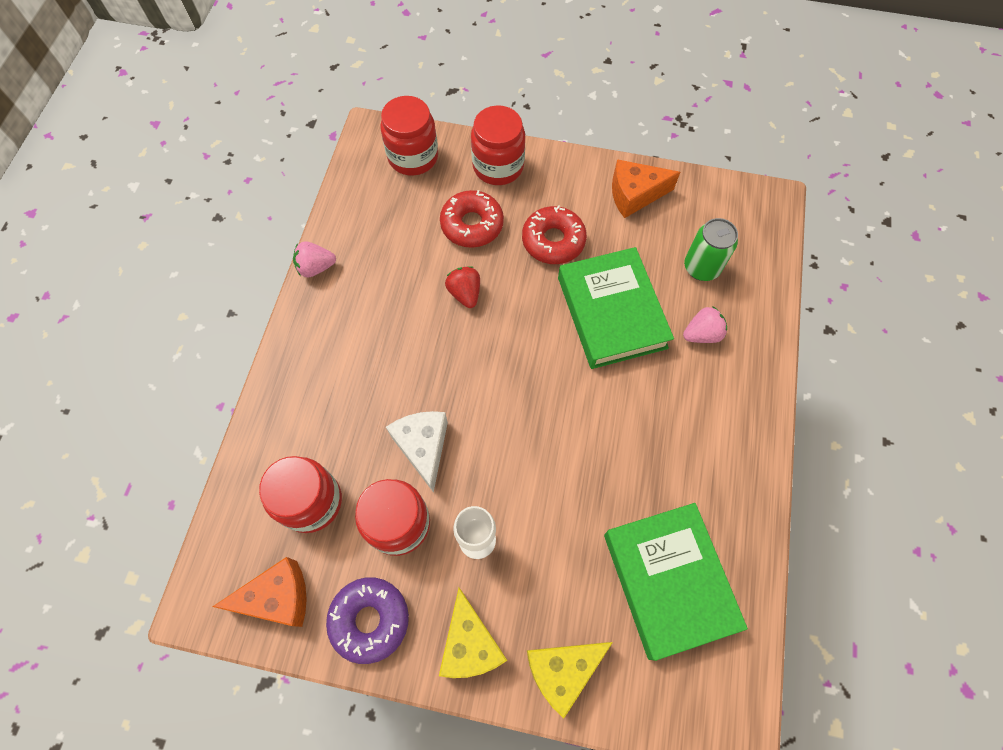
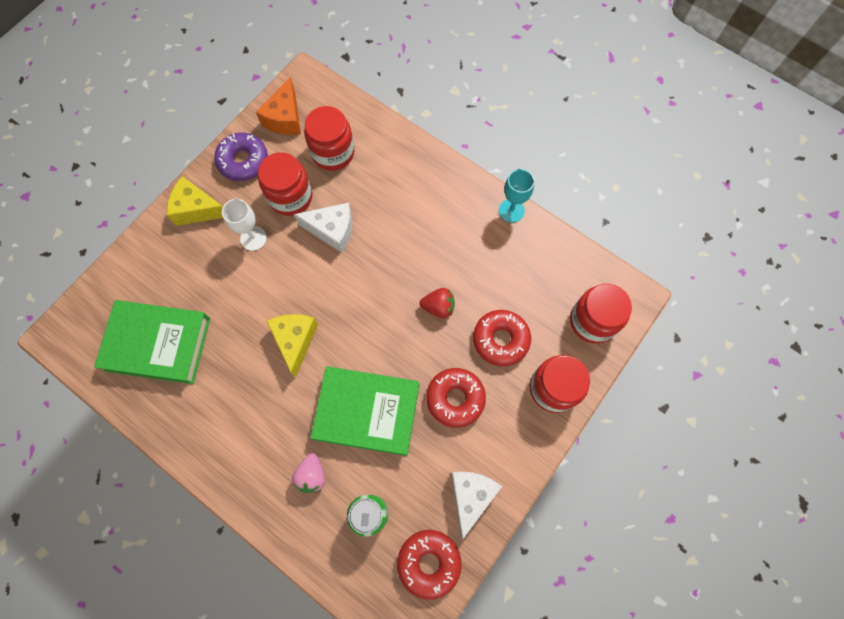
camera: 115 degrees right, 5 degrees up
(316, 267) = (511, 210): pink strawberry -> turquoise goblet
(562, 670) = (151, 253): yellow cheese -> yellow cheese (295, 341)
(635, 195) = (470, 496): orange cheese -> white cheese
(709, 205) = (429, 562): none -> red donut

